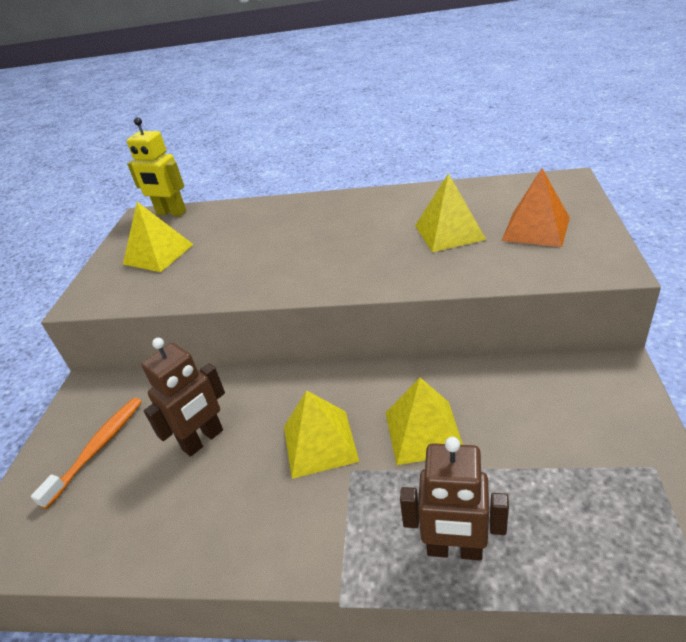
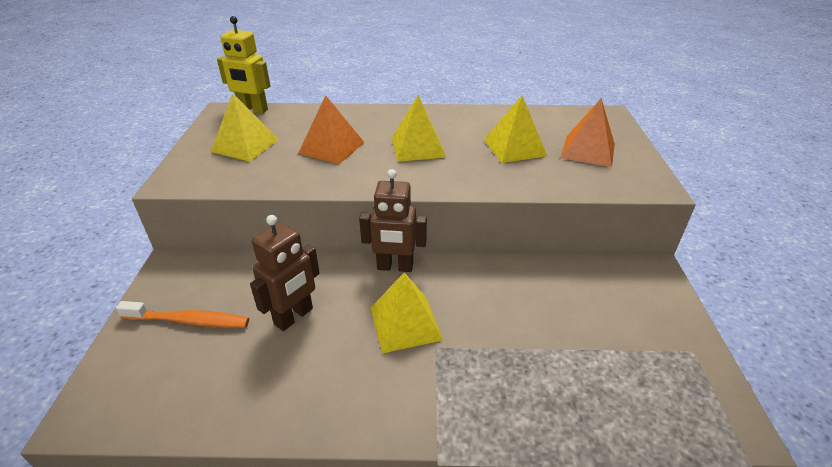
camera: 10 degrees left, 0 degrees up
(98, 448) = (189, 321): orange toothbrush -> orange toothbrush turned 75 degrees clockwise
(247, 249) = (331, 147): none -> orange pyramid
(423, 431) = (497, 316): yellow pyramid -> yellow pyramid (418, 147)
(454, 550) = (535, 416): brown robot -> brown robot (395, 267)

